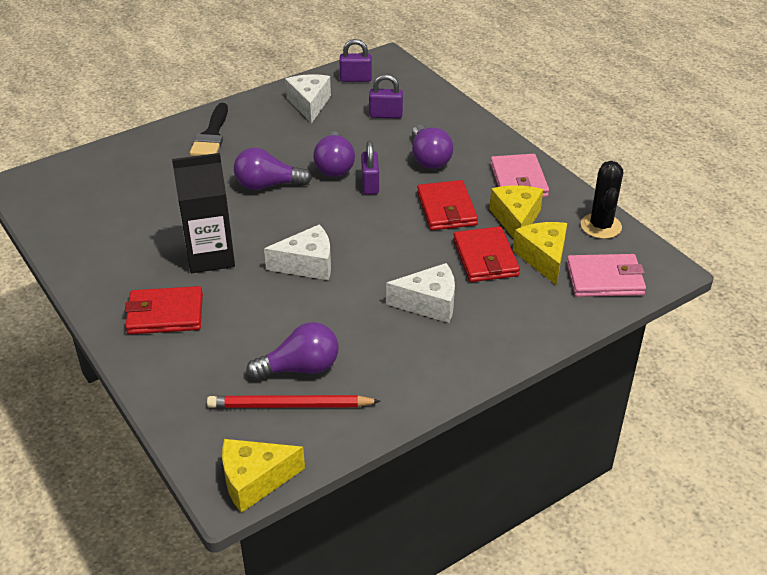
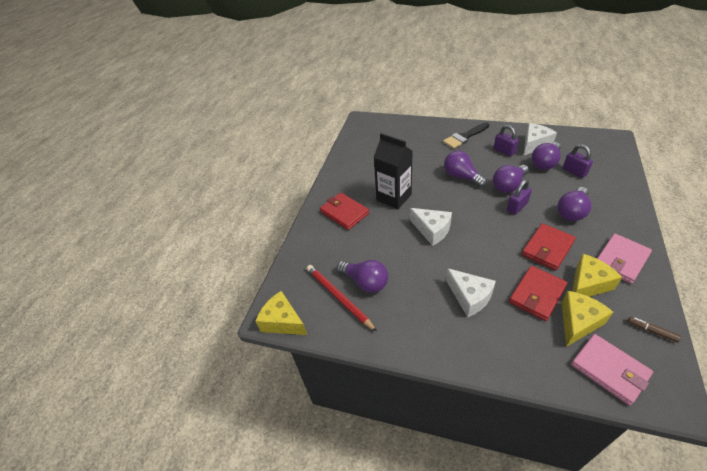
camera: 55 degrees right, 5 degrees up
(345, 120) = (545, 163): none -> purple light bulb
(356, 79) = (580, 142): purple padlock -> purple padlock (504, 151)
(601, 226) = (651, 331): black cactus -> brown marker

